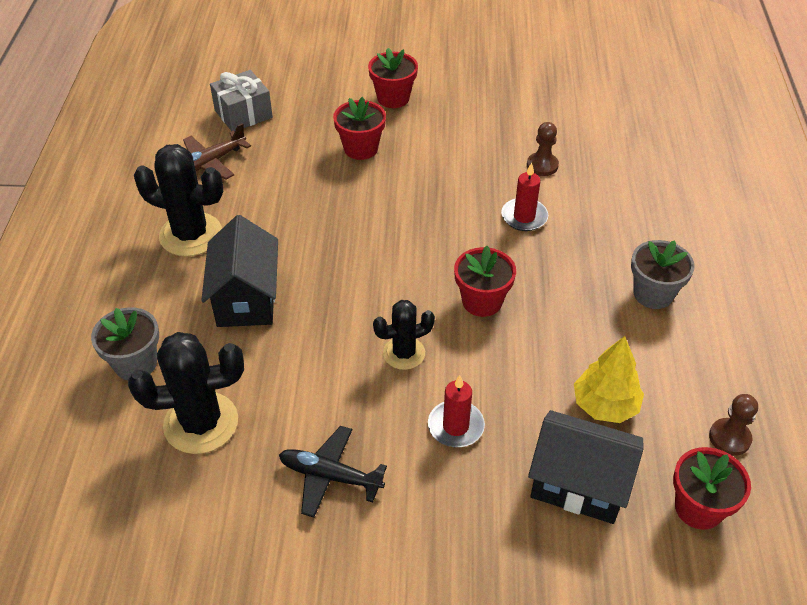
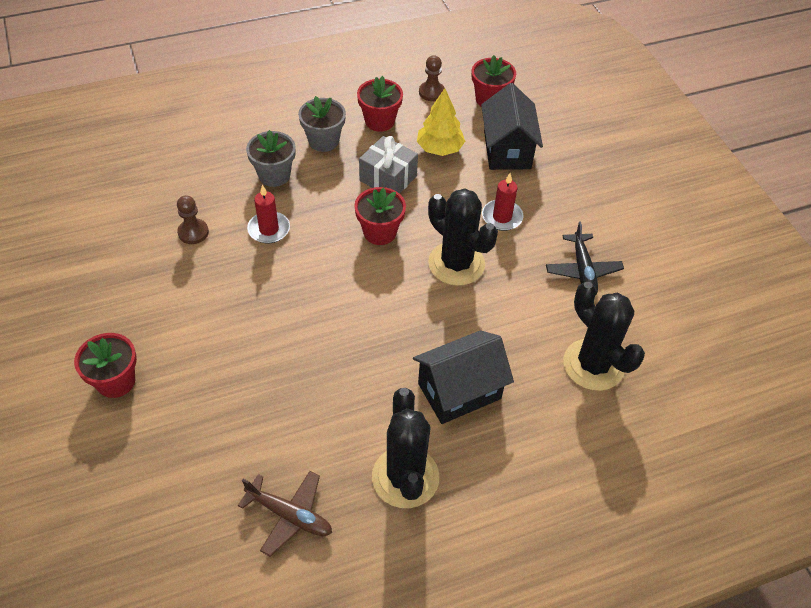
camera: 115 degrees left, 5 degrees up
(135, 363) = (571, 440): grey flower pot -> grey flower pot (274, 175)
(243, 114) = (189, 524): grey gift -> grey gift (388, 178)
(361, 148) = (215, 380): red flower pot -> red flower pot (379, 121)
(404, 353) = (456, 264): black cactus -> black cactus, size x1.65

